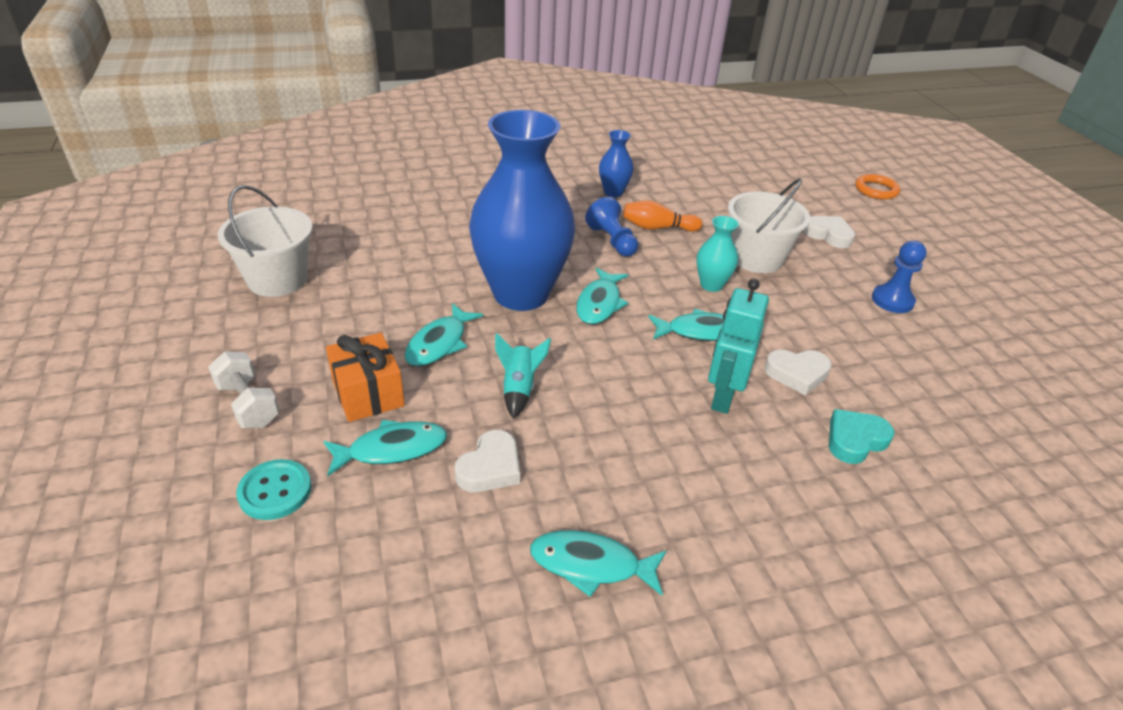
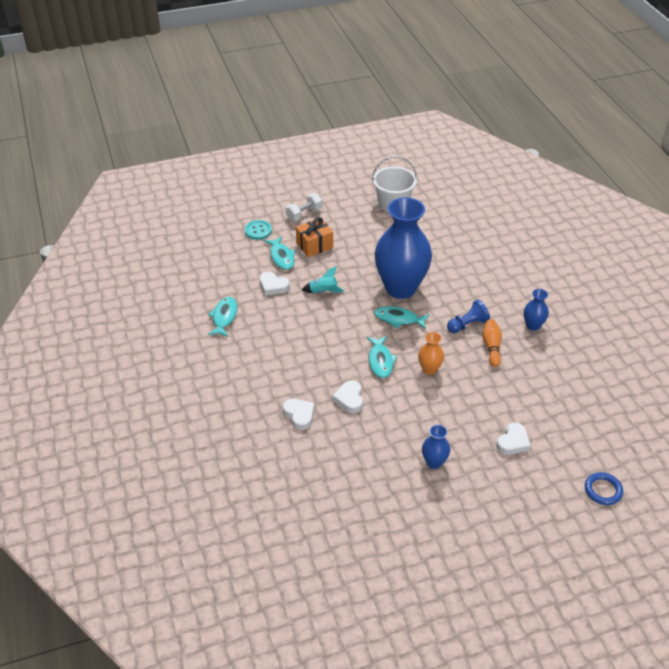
camera: 90 degrees right, 5 degrees up
(439, 343) = (353, 262): turquoise fish -> none
(711, 285) = (429, 369): turquoise vase -> orange vase
(722, 397) = (326, 365): turquoise robot -> none
(756, 258) = (468, 395): white bucket -> none
(855, 440) = (299, 415): turquoise heart -> white heart
(876, 190) = (603, 490): orange ring -> blue ring
(892, 300) = (434, 462): blue pawn -> blue vase

